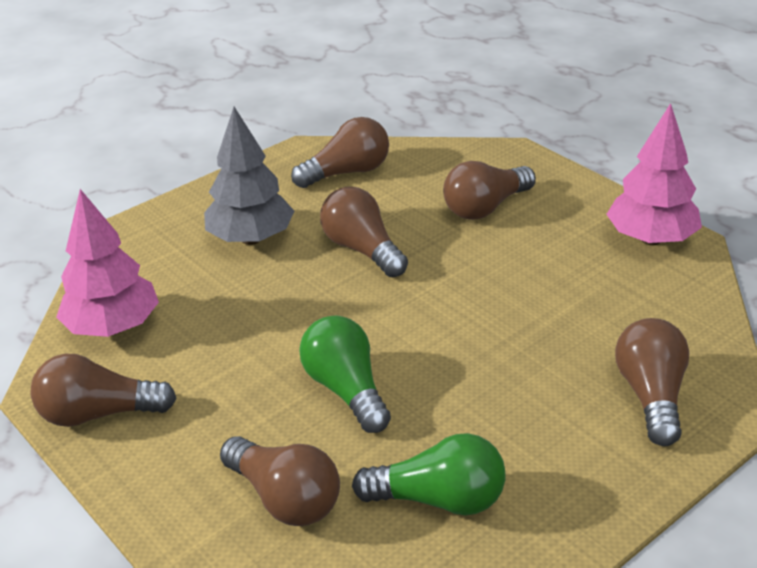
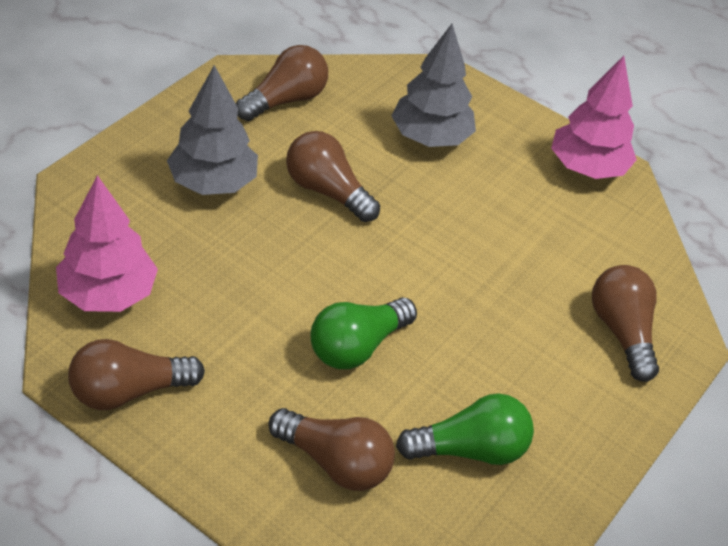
camera: 20 degrees left, 10 degrees up
(346, 390) = (357, 346): green light bulb -> green light bulb turned 90 degrees counterclockwise
(485, 207) = (430, 138): brown light bulb -> grey tree

